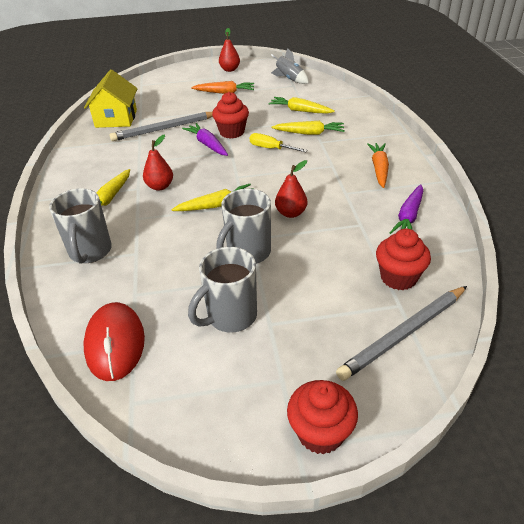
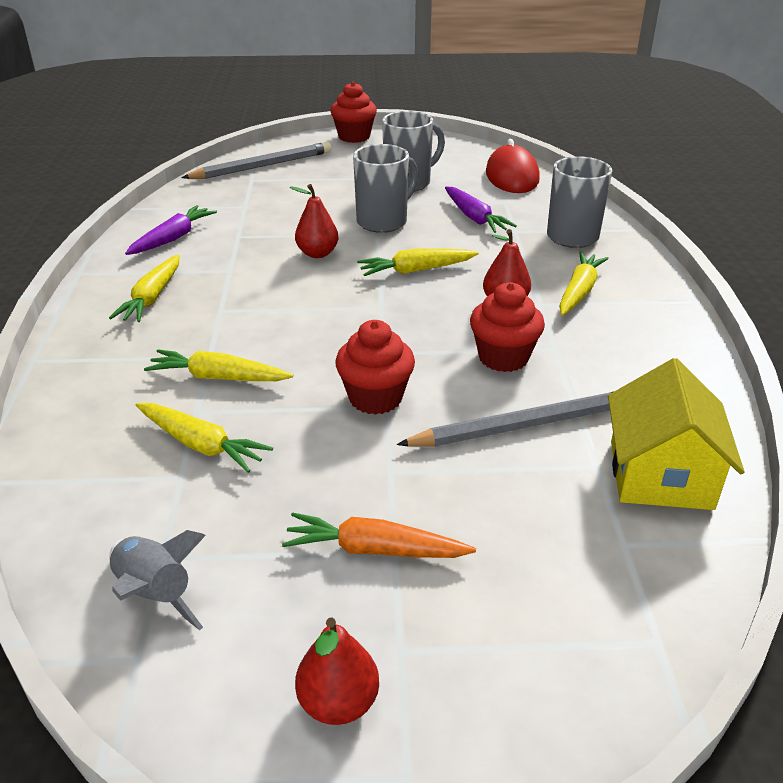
camera: 175 degrees left, 5 degrees down
(207, 144) = (428, 372): purple carrot -> purple carrot (474, 218)
(271, 148) = (307, 351): yellow screwdriver -> none
(379, 169) = (152, 297): orange carrot -> yellow carrot
(398, 277) = (235, 194): red cupcake -> red cupcake (503, 357)

